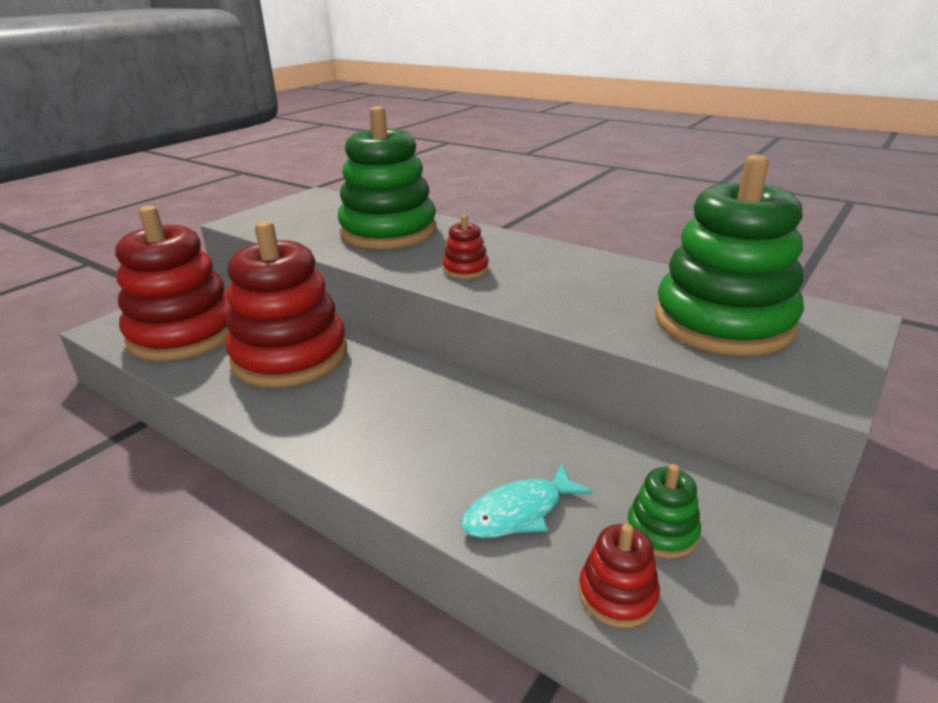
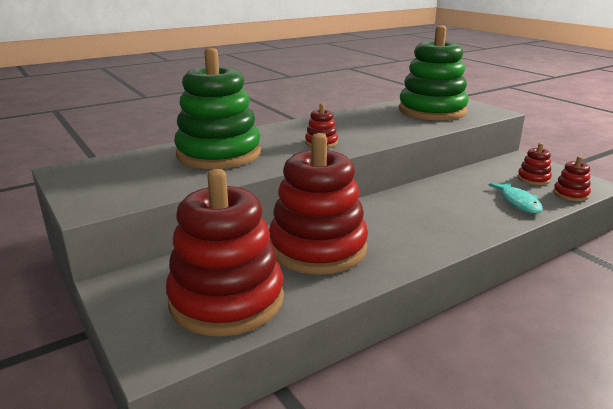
camera: 70 degrees left, 5 degrees down
(662, 531) = (533, 179): green stacking toy -> red stacking toy

